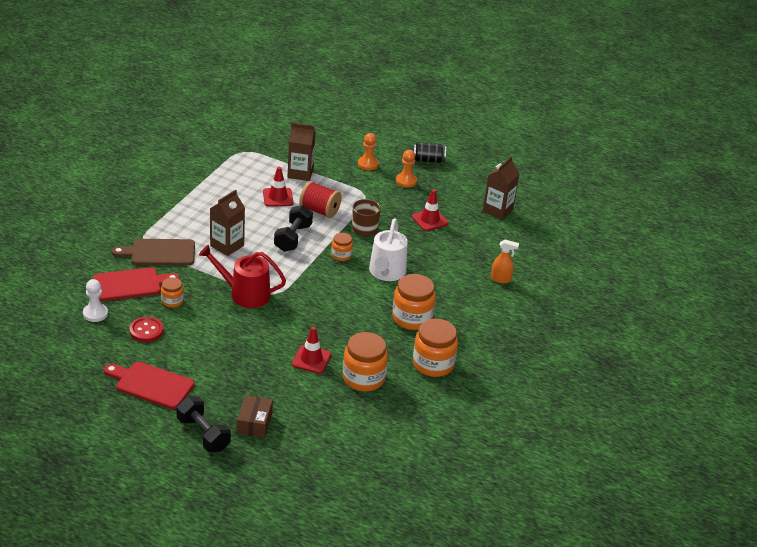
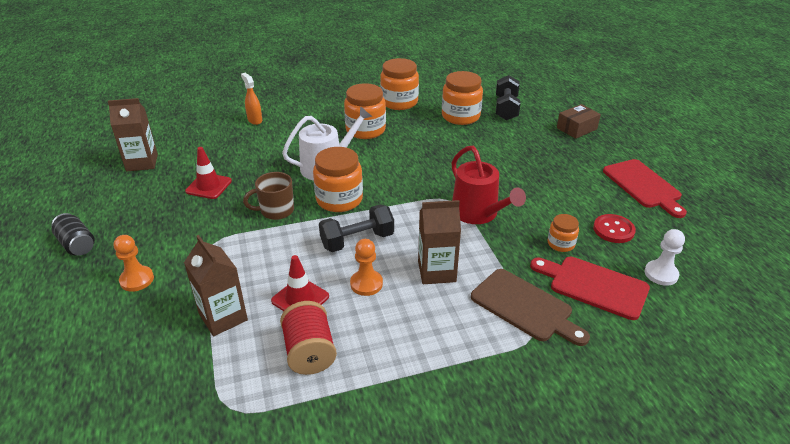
camera: 130 degrees left, 0 degrees up
(203, 434) = (624, 139): black dumbbell -> black dumbbell (506, 108)
(311, 359) = (484, 142): red traffic cone -> none
(319, 210) = (284, 254): red spool -> red spool (310, 352)
(341, 255) = (339, 199): orange jar -> orange jar, size x1.86
(406, 181) = (146, 235): orange pawn -> orange pawn (366, 284)

